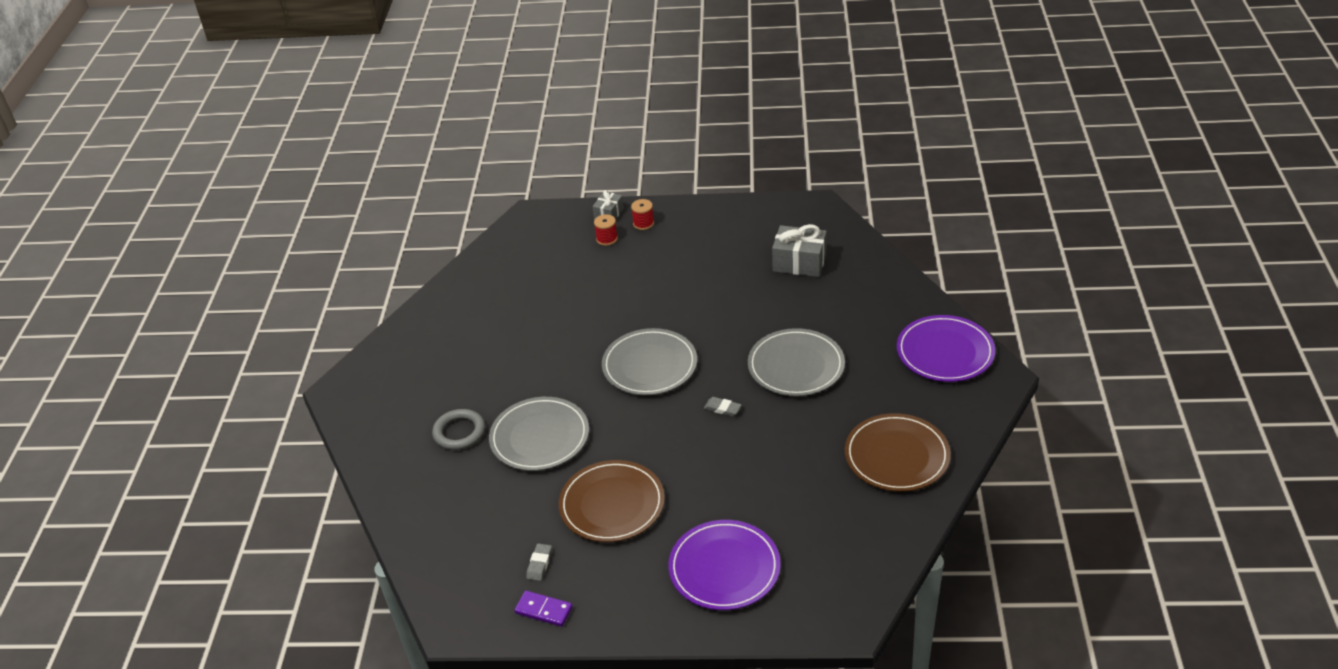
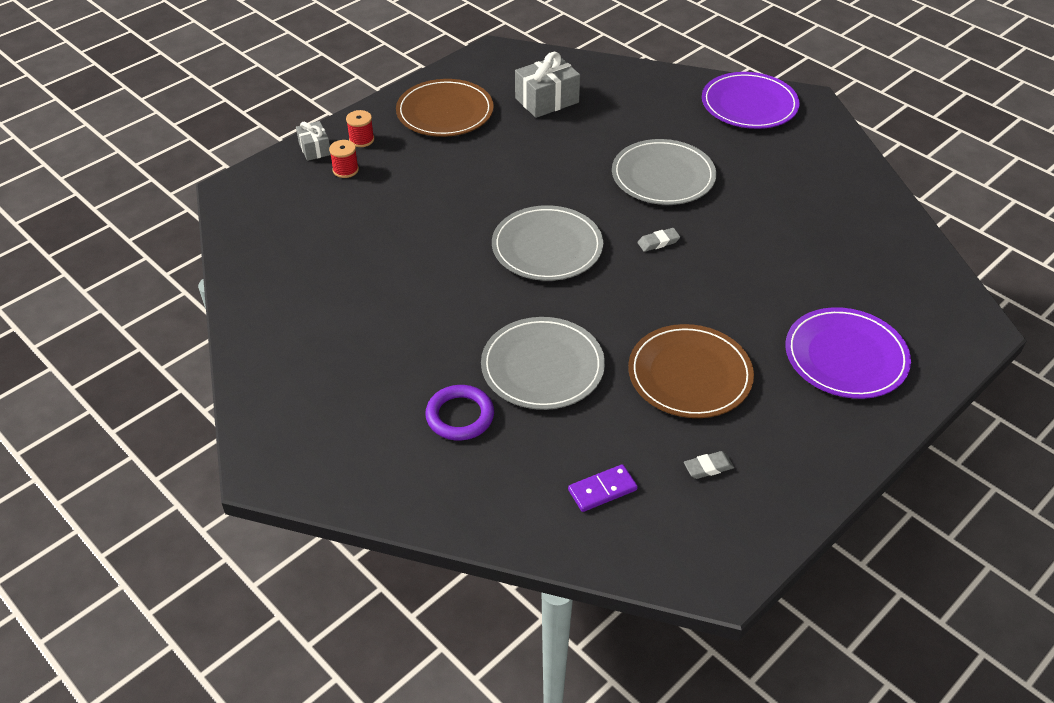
camera: 50 degrees left, 5 degrees up
(459, 432) = (460, 416): grey ring -> purple ring
(539, 564) = (708, 467): grey eraser -> grey eraser turned 75 degrees counterclockwise
(543, 610) = (771, 500): purple domino -> purple domino (602, 490)
(897, 456) = (829, 194): brown plate -> brown plate (445, 112)

